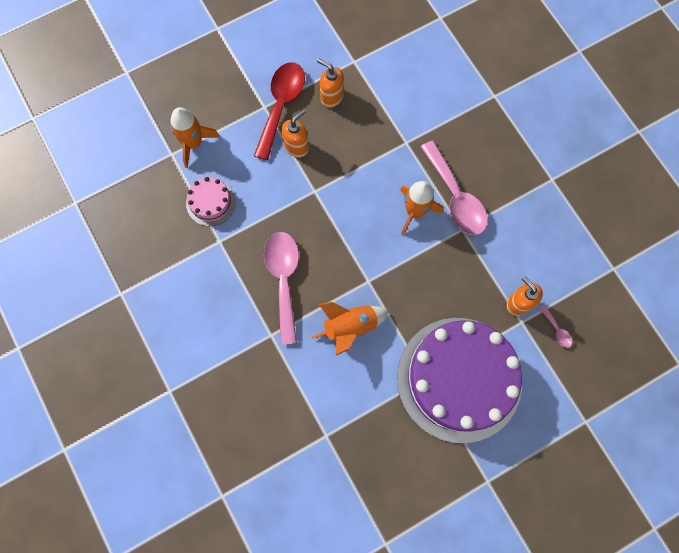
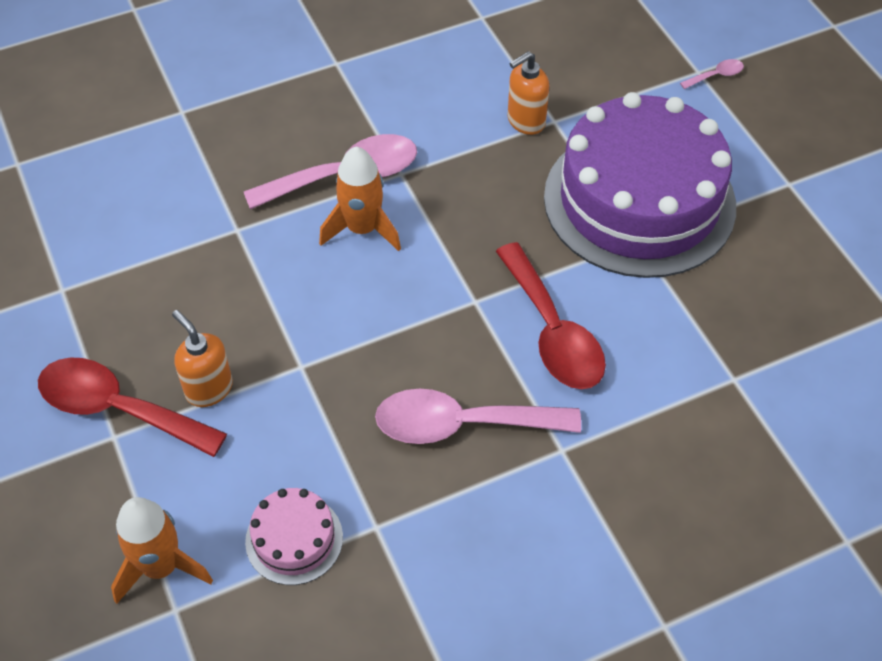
camera: 85 degrees left, 20 degrees down
(331, 97) = (123, 328): orange soap dispenser -> none
(350, 327) = (552, 332): orange rocket -> red spoon
(557, 330) = (568, 85): pink spoon -> pink spoon (716, 75)

